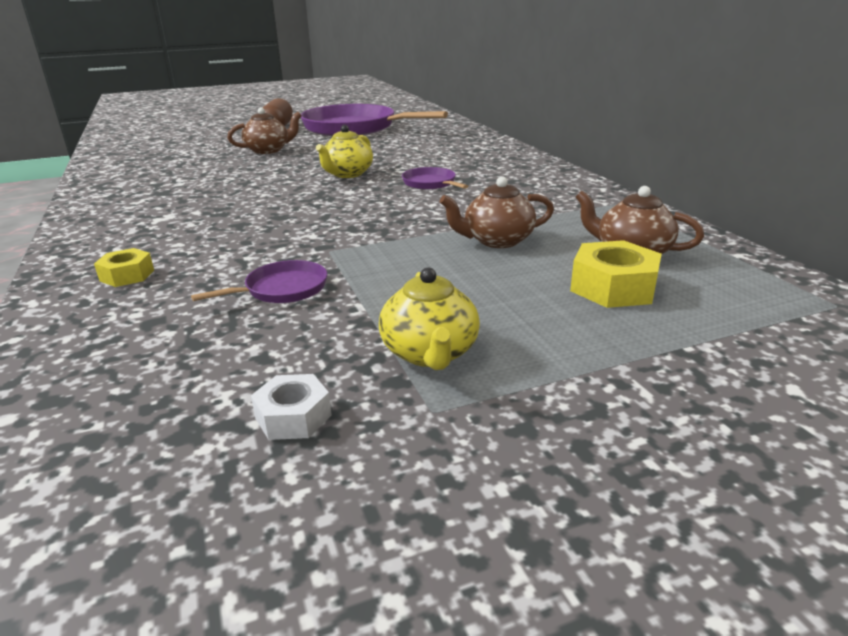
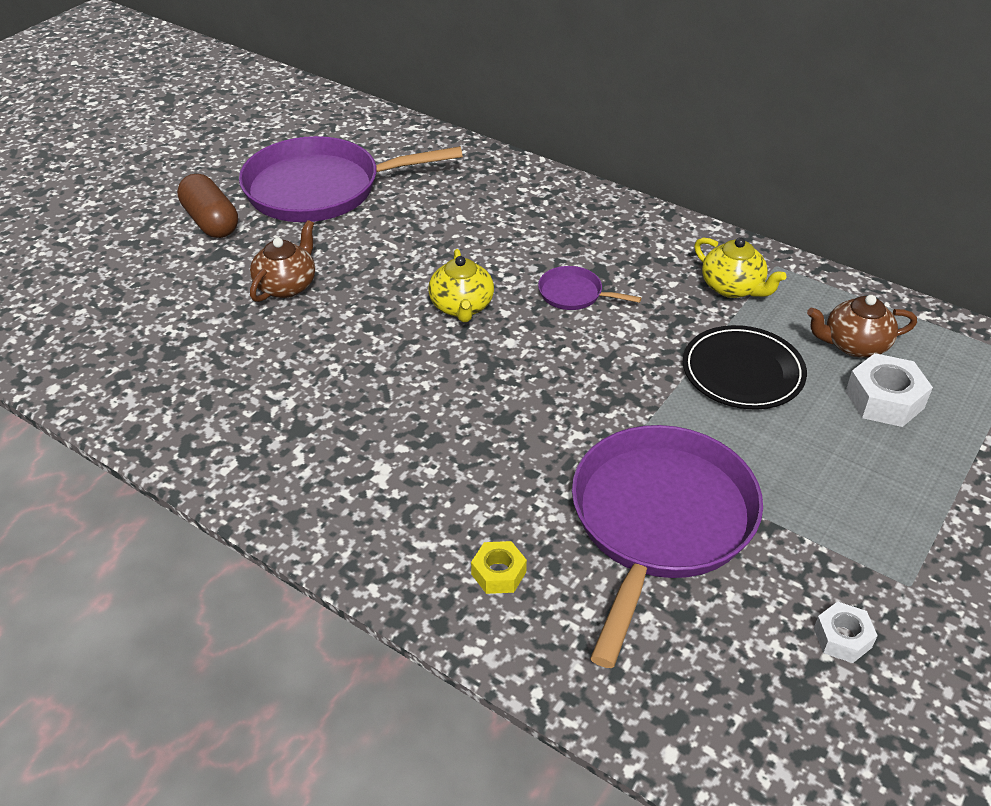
camera: 35 degrees left, 15 degrees up
(282, 289) = (660, 521): purple pan -> purple pan, size x2.38
(430, 353) = (849, 535): yellow teapot -> yellow teapot (733, 287)
(497, 241) = (742, 372): brown teapot -> black plate
(613, 287) = (884, 399): yellow nut -> white nut

